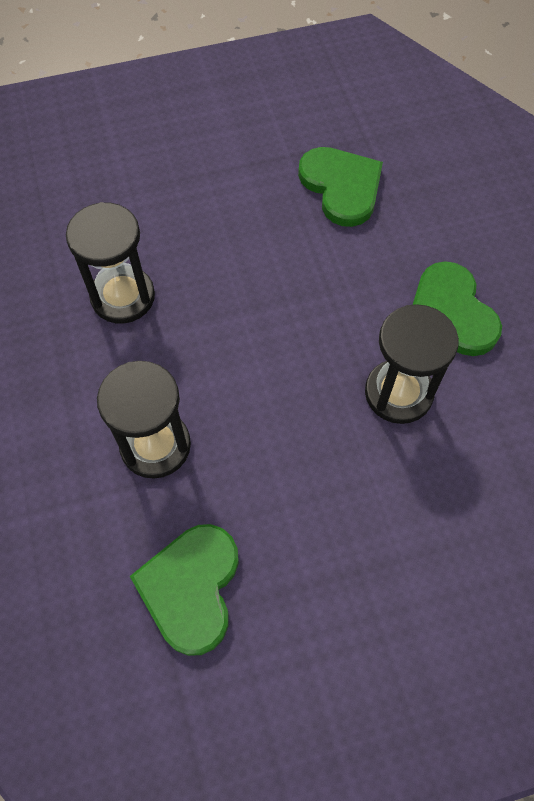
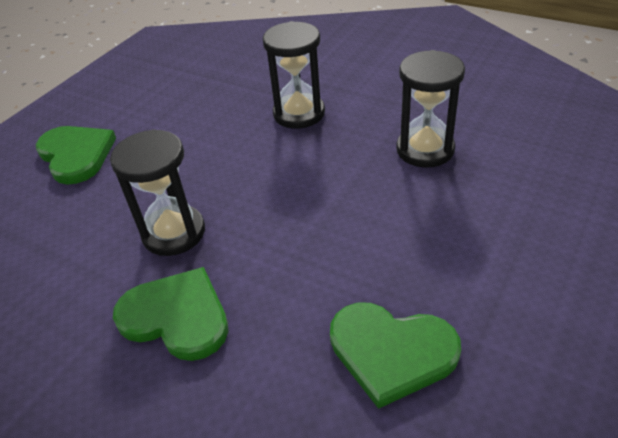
camera: 140 degrees right, 20 degrees down
(191, 588) = (212, 90): green heart -> green heart (76, 155)

